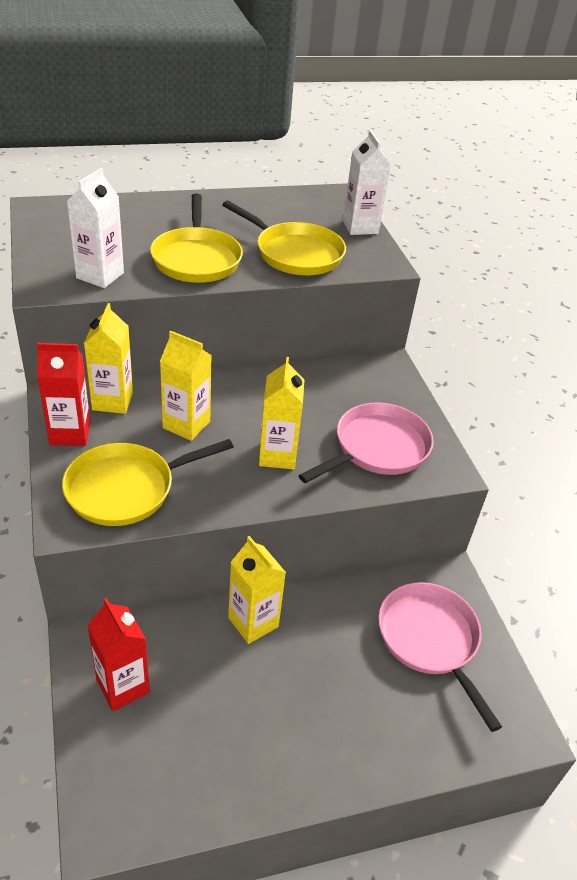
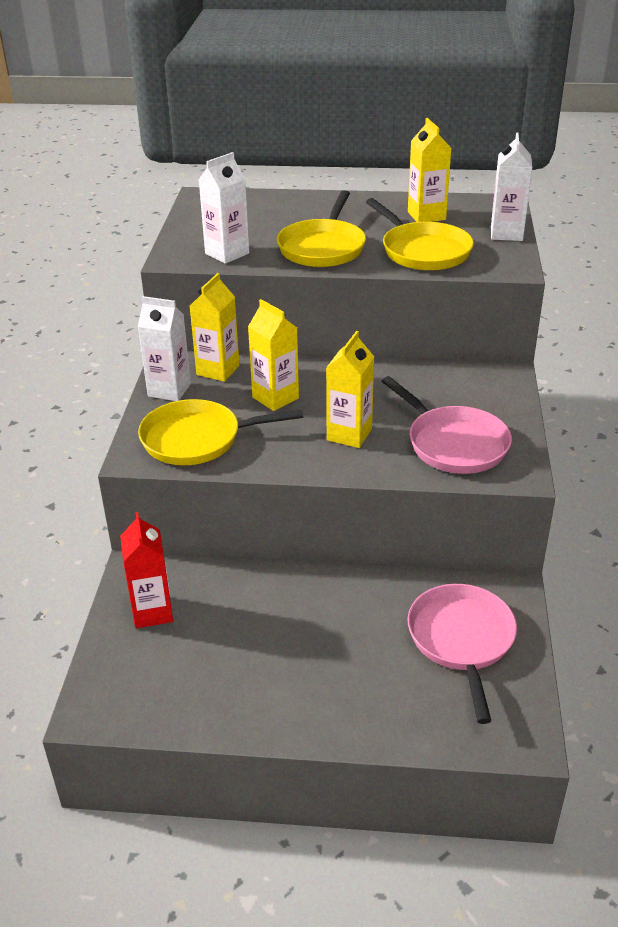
camera: 25 degrees right, 5 degrees down
(70, 433) = (169, 390): red carton -> white carton
(253, 622) = (291, 588): yellow carton -> yellow carton (426, 216)
(377, 448) = (453, 443): pink pan -> pink pan turned 75 degrees clockwise

